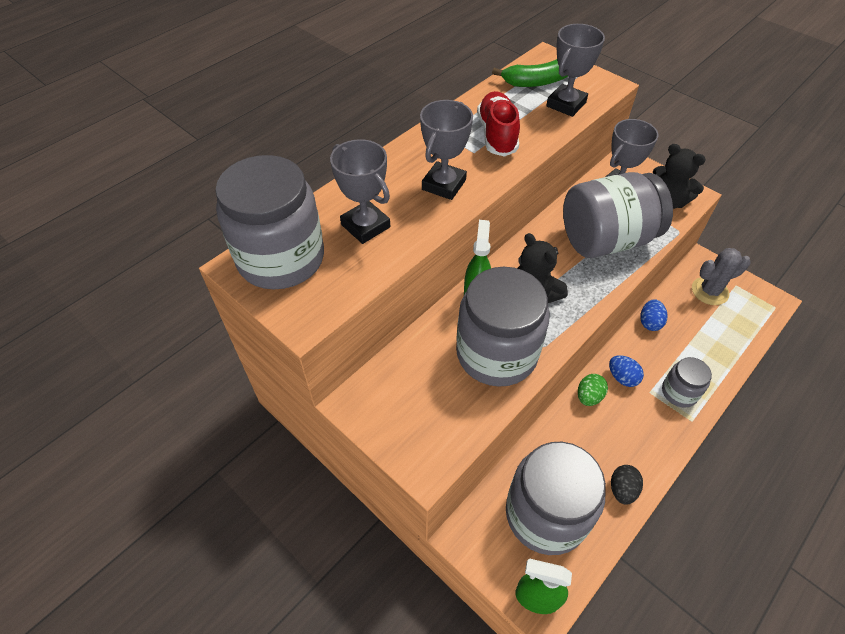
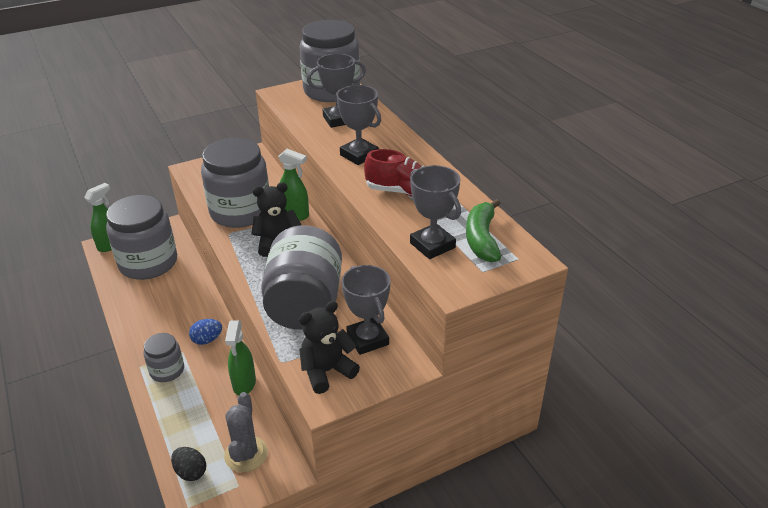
camera: 110 degrees right, 15 degrees down
(589, 396) = (207, 313): green egg -> none
(622, 490) = (130, 303): black egg -> black egg (191, 472)
(650, 322) = (244, 384): blue egg -> green spray bottle

